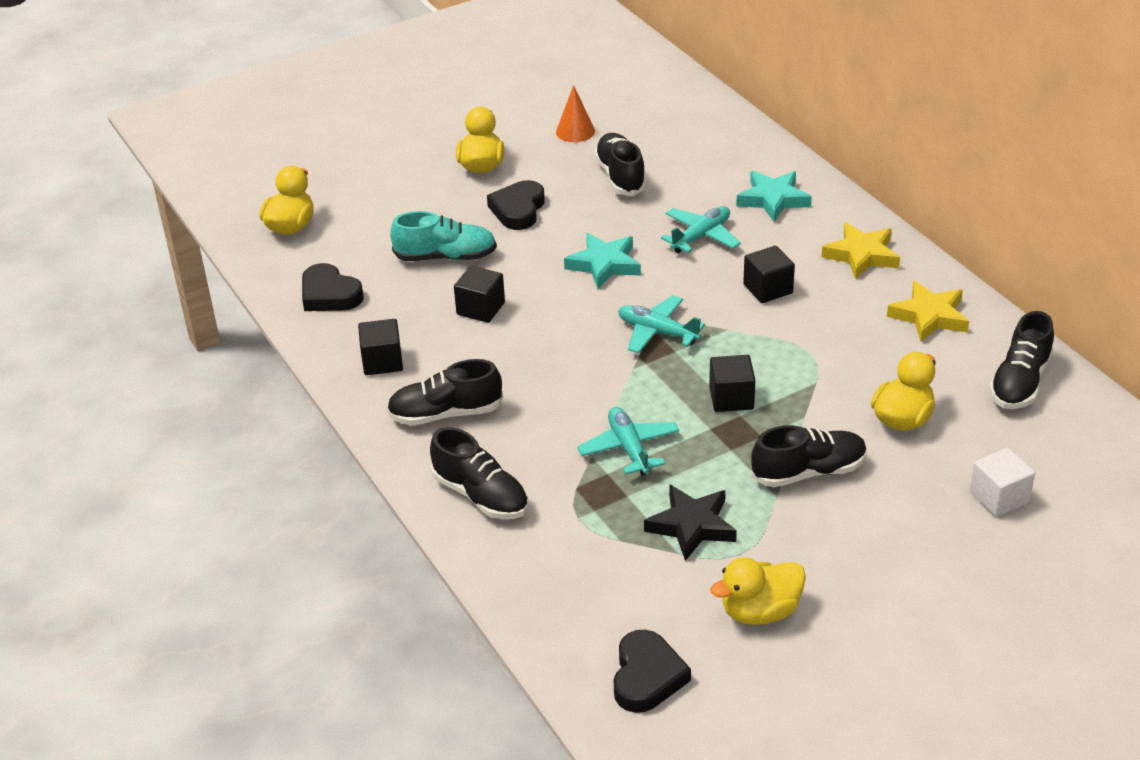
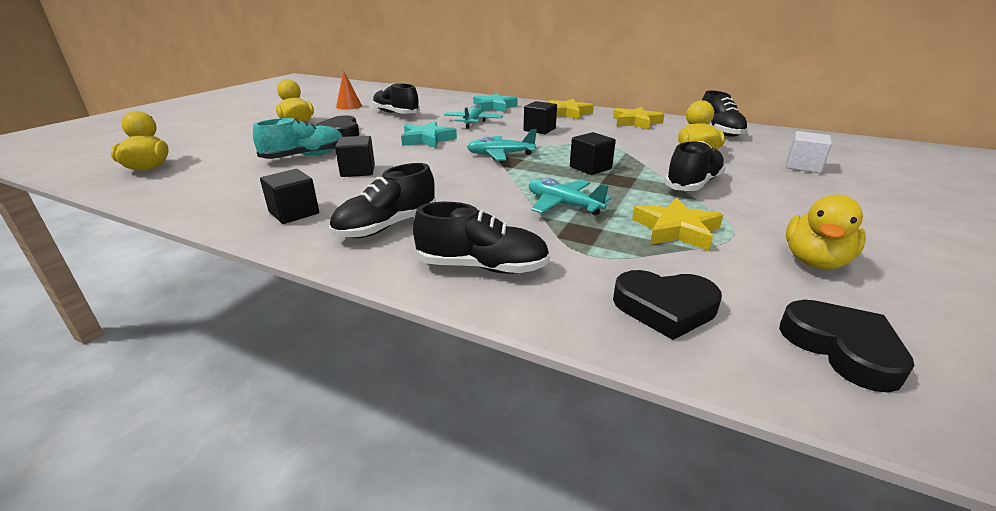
camera: 35 degrees left, 10 degrees down
(329, 294) = (210, 190): black heart -> black heart (665, 308)
(692, 526) = (676, 230): black star -> yellow star

